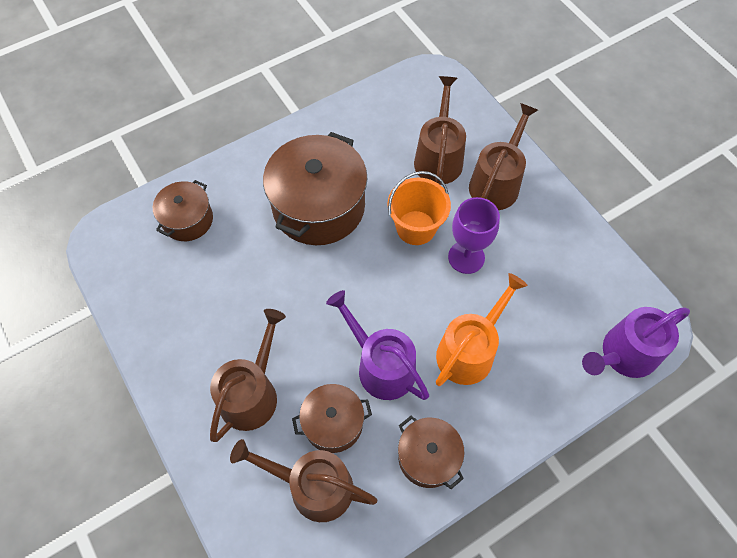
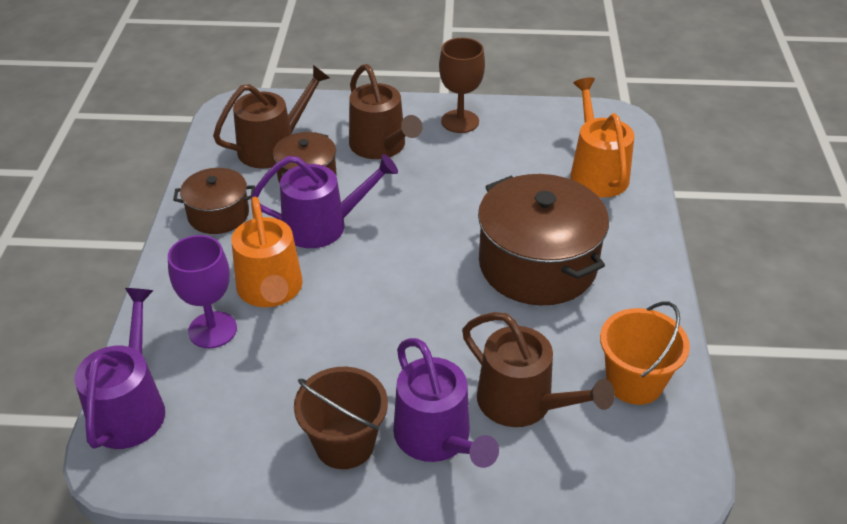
camera: 125 degrees right, 20 degrees down
(174, 353) = (460, 121): none -> brown goblet
(187, 220) = (596, 173): brown pot -> orange watering can
(416, 227) = (442, 326): orange bucket -> orange bucket (634, 382)
(466, 257) = (367, 347): purple goblet -> purple goblet (212, 330)
(496, 183) = (437, 438): brown watering can -> purple watering can
(539, 223) = (344, 444): none -> brown bucket

